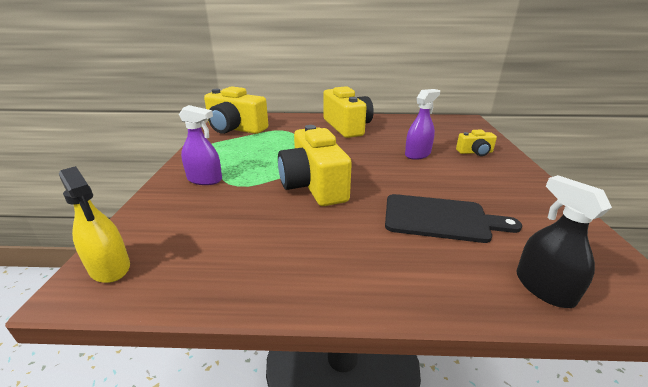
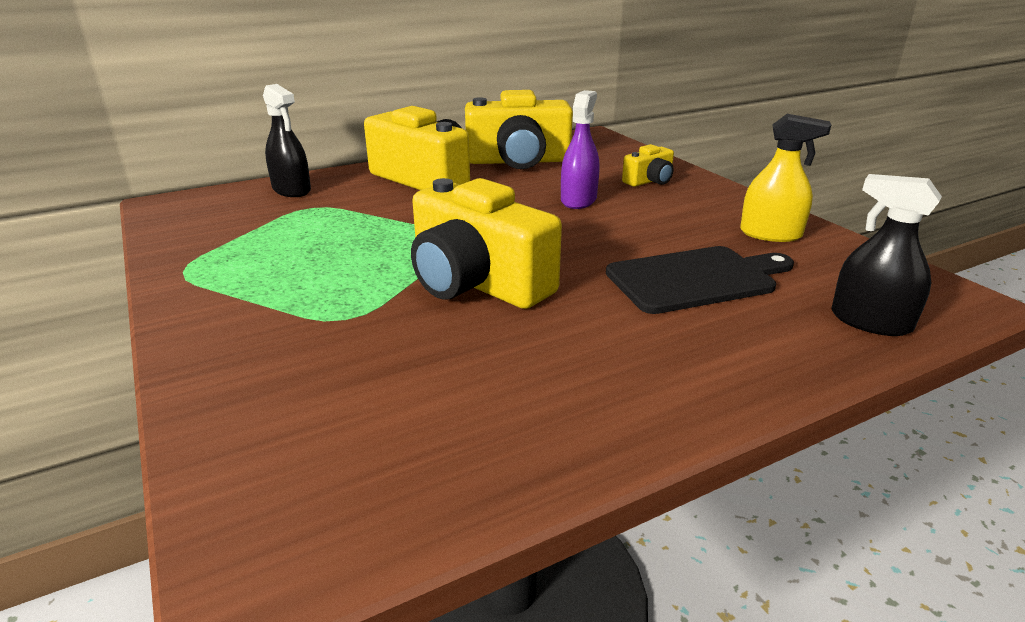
camera: 30 degrees left, 0 degrees up
(110, 267) = (270, 522): yellow spray bottle -> yellow spray bottle (770, 234)
(204, 179) = (266, 326): purple spray bottle -> none
(235, 129) = (211, 223): yellow camera -> yellow camera (518, 161)
(282, 120) = (291, 190): none -> black spray bottle

